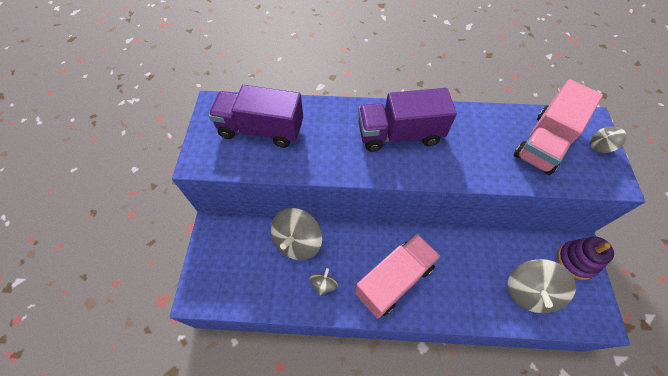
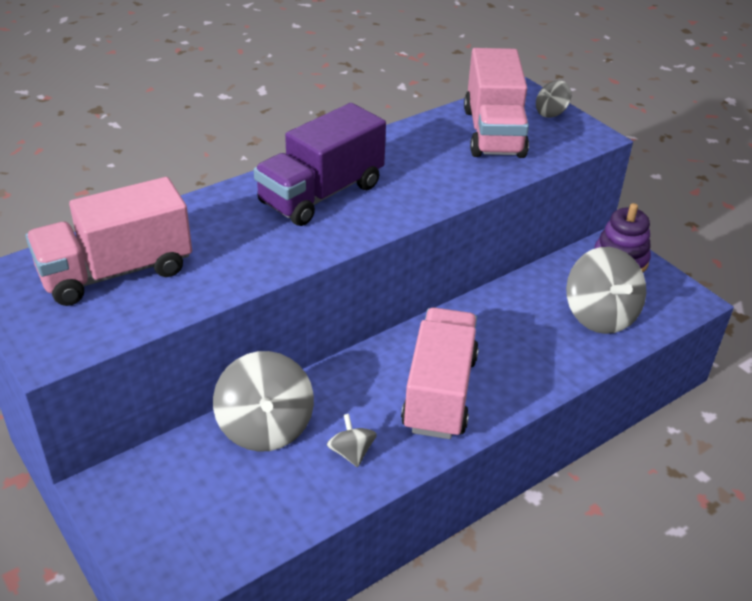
camera: 40 degrees left, 20 degrees down
(261, 129) = (116, 272): purple truck -> pink truck

